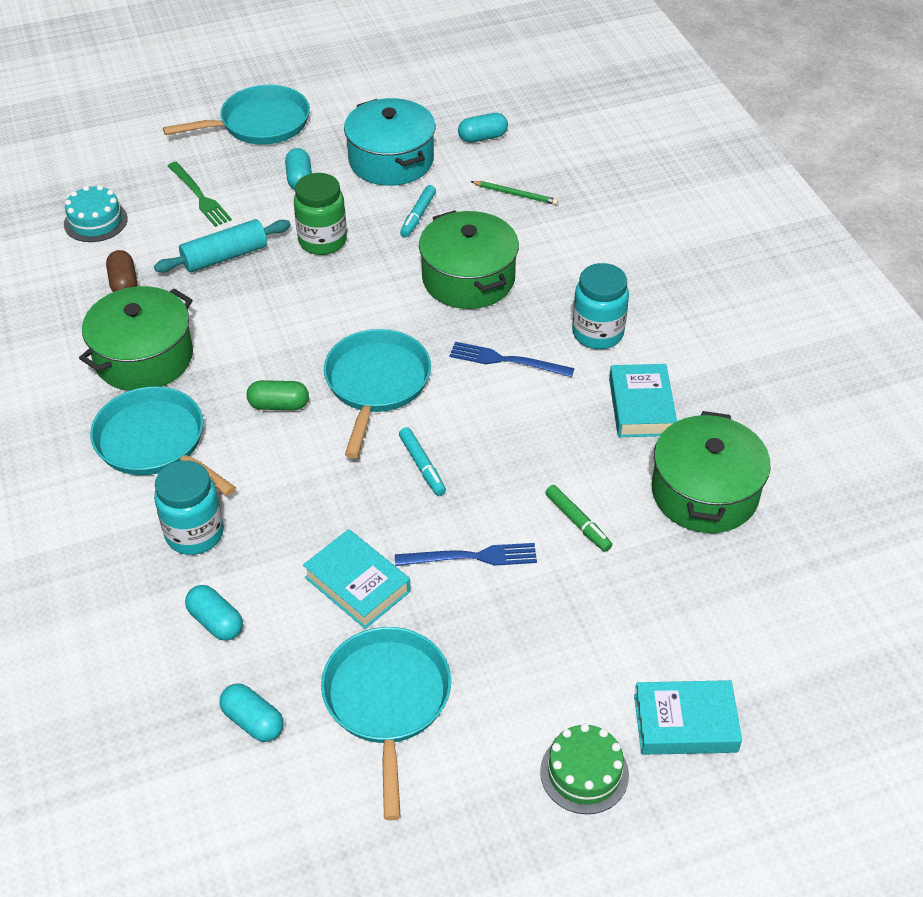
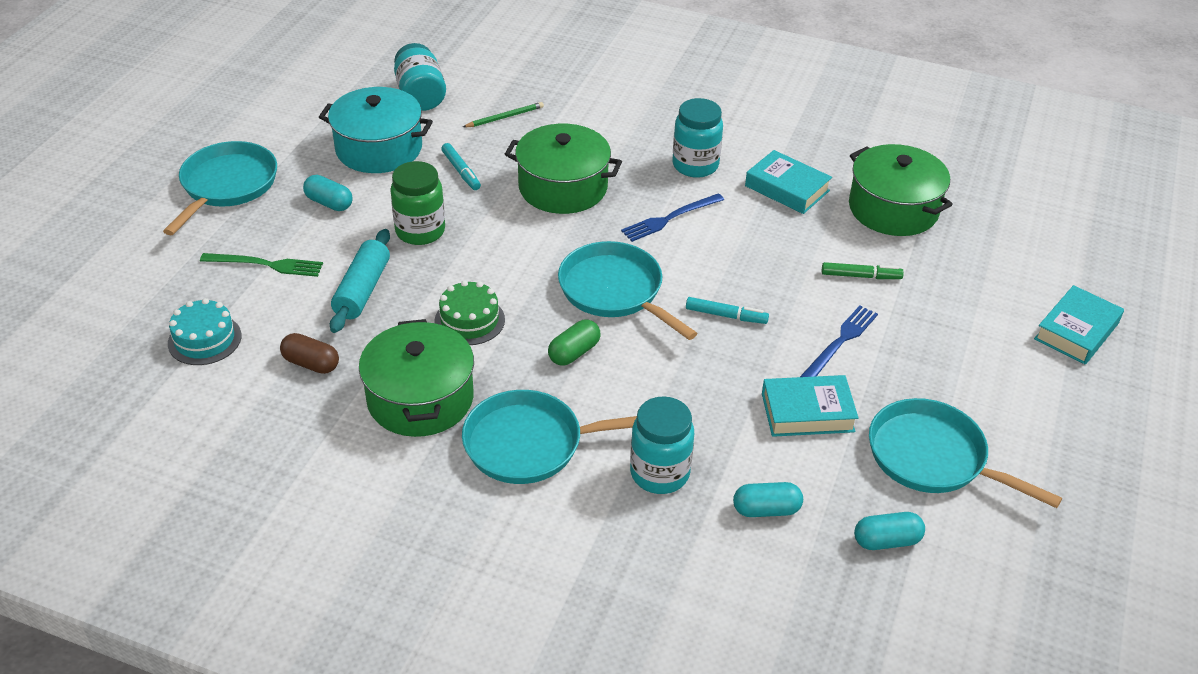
camera: 50 degrees left, 5 degrees down
(482, 137) = (420, 95): turquoise capsule -> turquoise jar
(584, 773) = (1078, 398): green cake -> green cake (469, 320)

